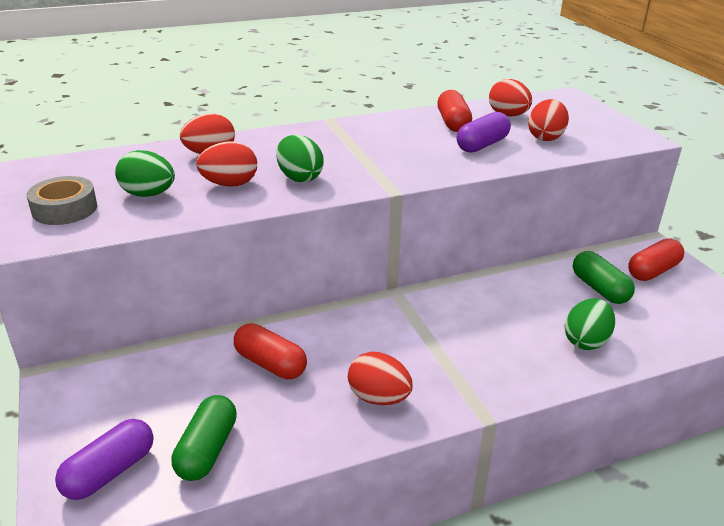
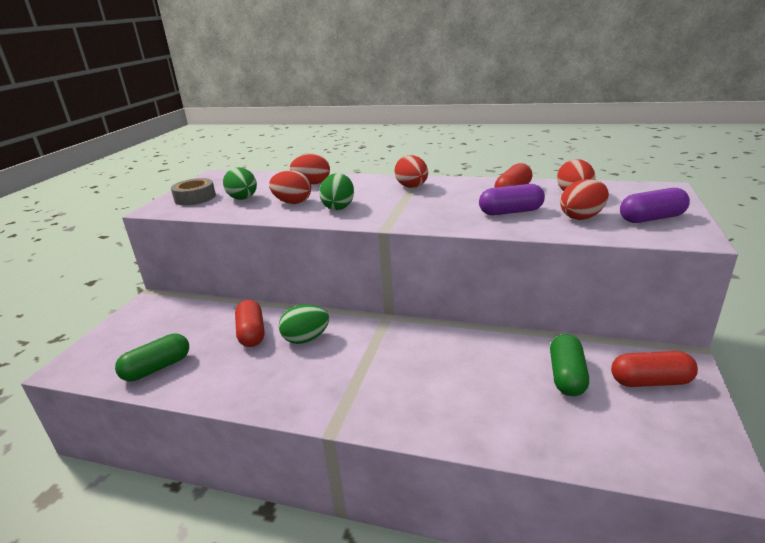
camera: 40 degrees right, 5 degrees down
(110, 472) = (106, 357): purple capsule -> purple capsule (651, 218)
(378, 398) = (281, 382): red egg -> red egg (412, 187)
(586, 341) = (493, 413): green egg -> green egg (306, 339)

